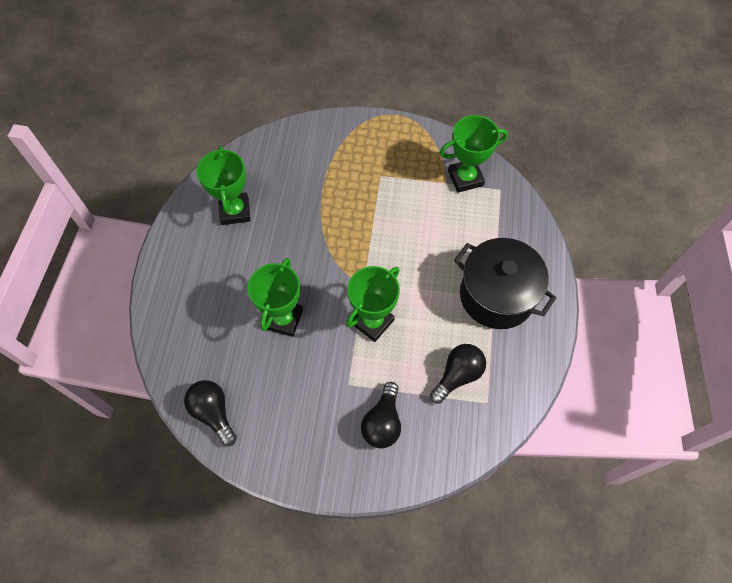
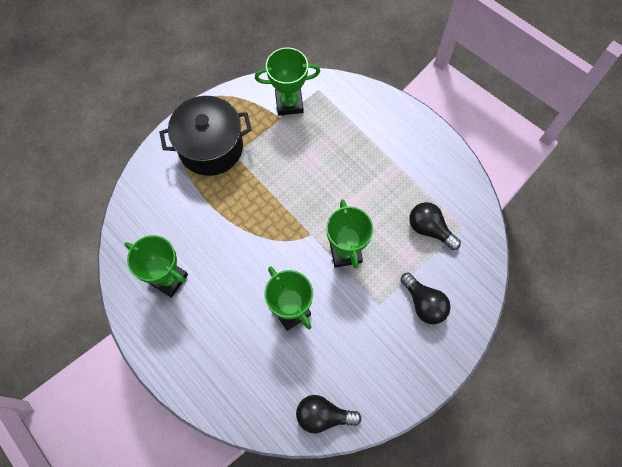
camera: 50 degrees left, 5 degrees up
(457, 375) = (429, 229): black light bulb -> black light bulb turned 45 degrees counterclockwise
(465, 178) = (289, 103): green trophy -> green trophy turned 60 degrees clockwise
(496, 295) = (394, 158): black pot -> black pot (211, 147)

